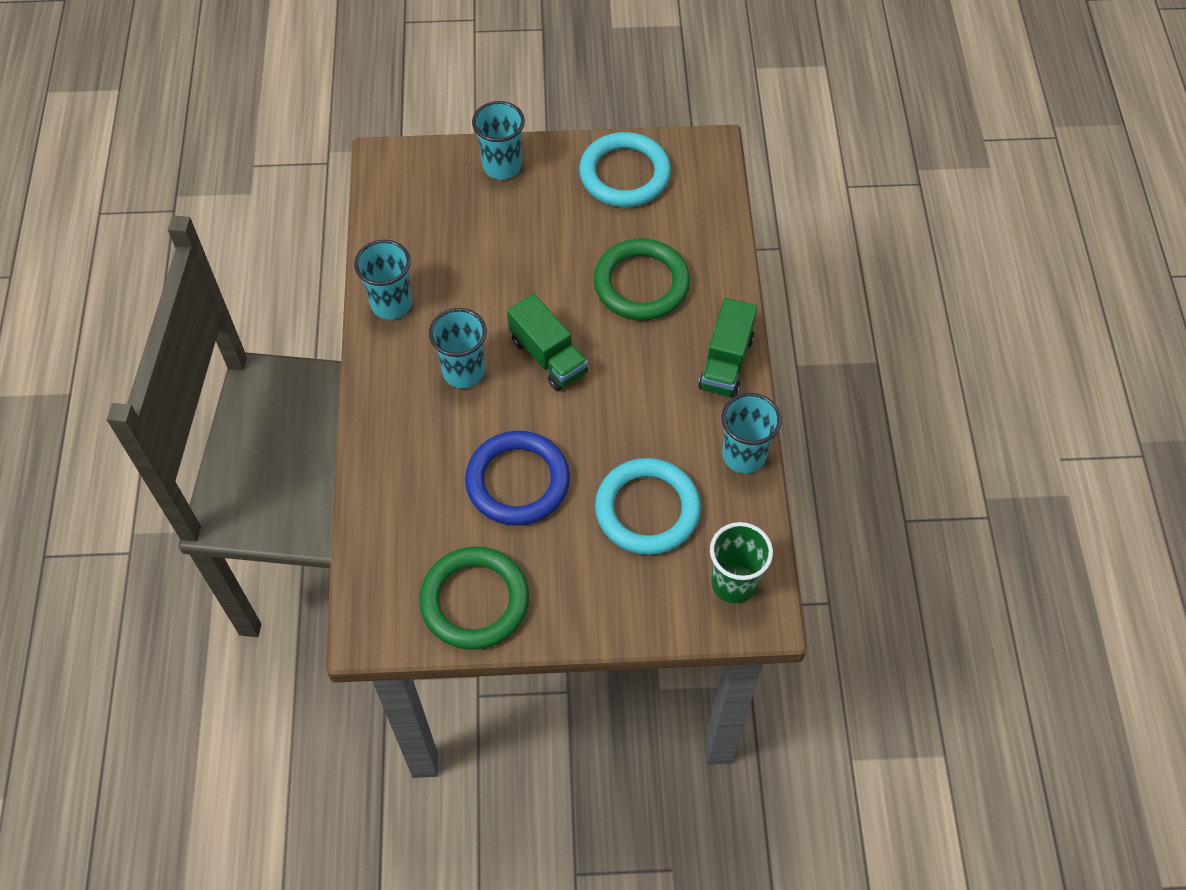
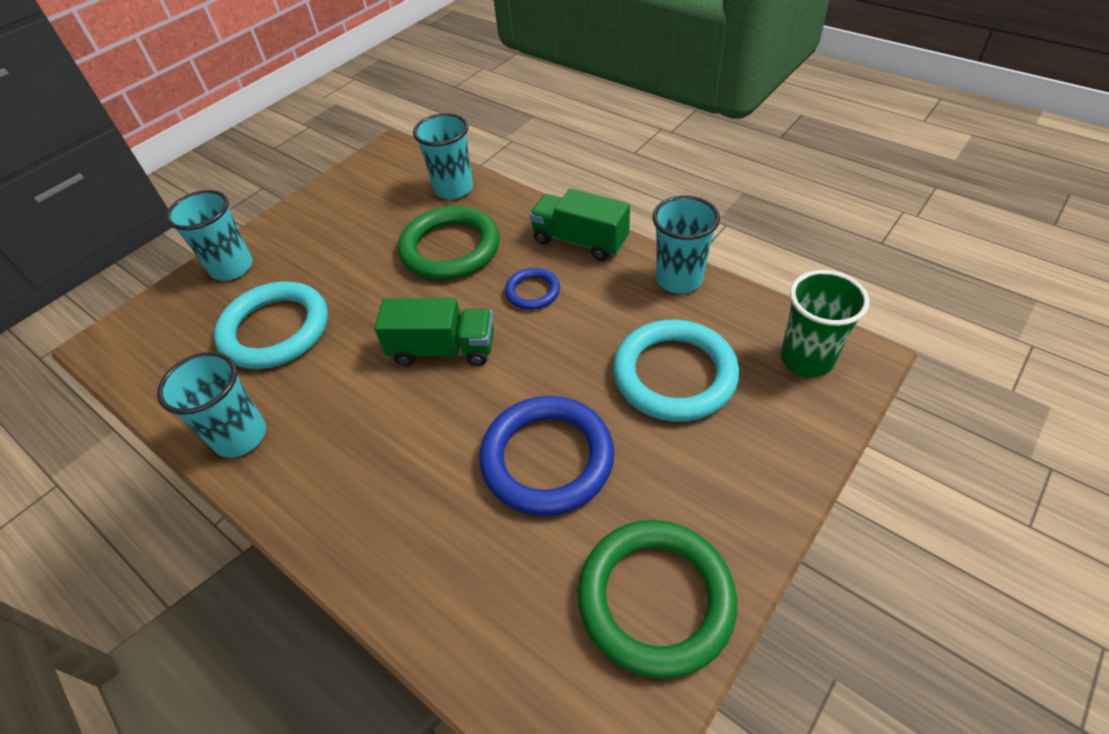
camera: 45 degrees left, 10 degrees down
(463, 371) = (382, 424): turquoise cup -> turquoise cup (453, 189)
(624, 174) = (345, 203): turquoise ring -> turquoise ring (275, 330)
(647, 370) = (532, 291): none -> blue ring
(726, 362) = (580, 241): green truck -> green truck turned 150 degrees clockwise

